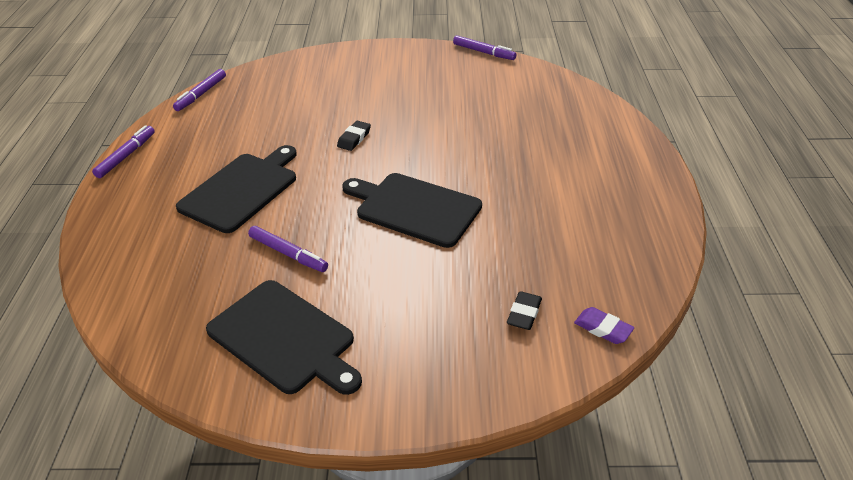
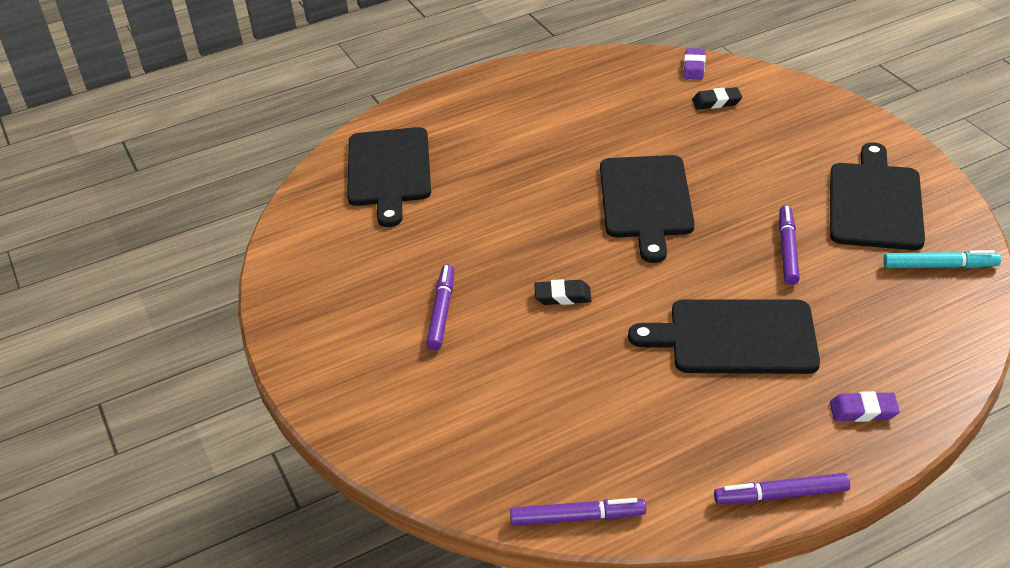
camera: 115 degrees left, 0 degrees up
(128, 212) = (863, 411): none -> purple eraser
(179, 329) = (939, 266): none -> turquoise marker
(484, 52) = (268, 270): purple marker -> purple marker (441, 312)
(554, 110) = (389, 171): none -> black cutting board

